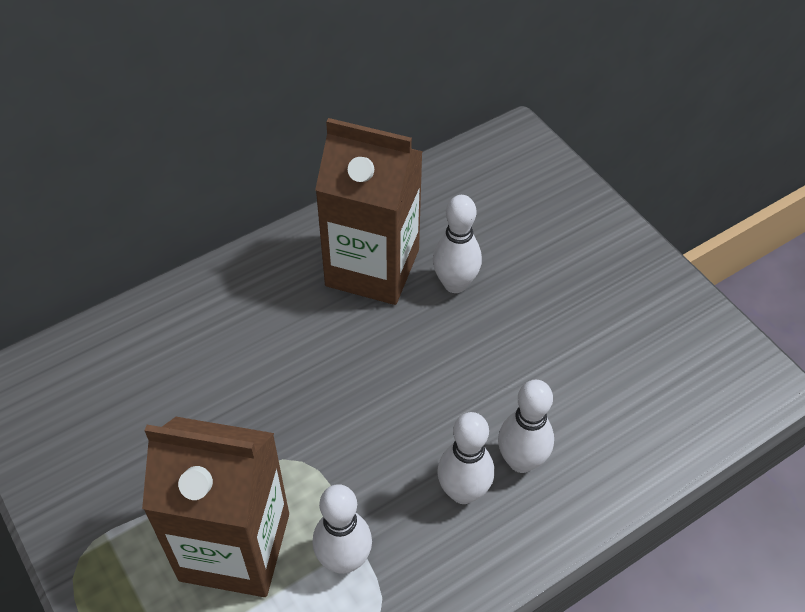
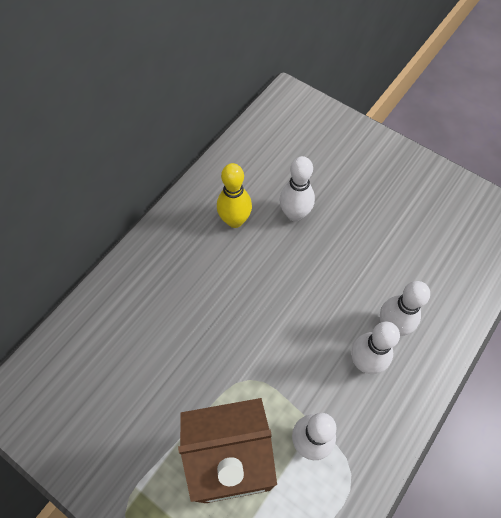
camera: 20 degrees left, 10 degrees up
(372, 268) = (235, 220): brown carton -> yellow bowling pin

